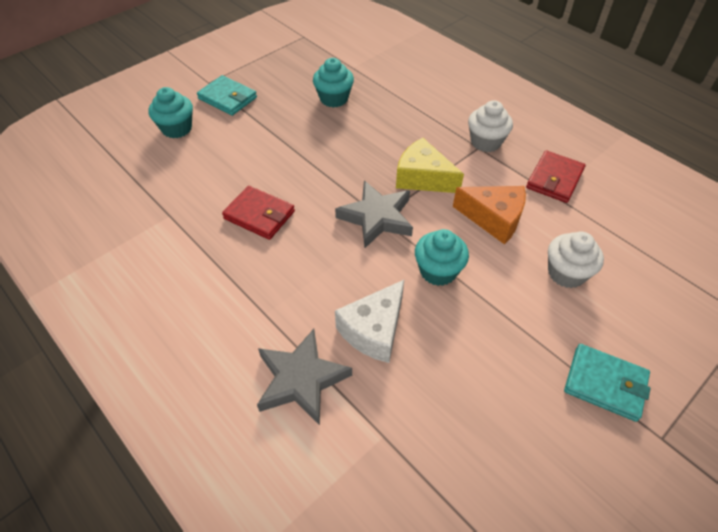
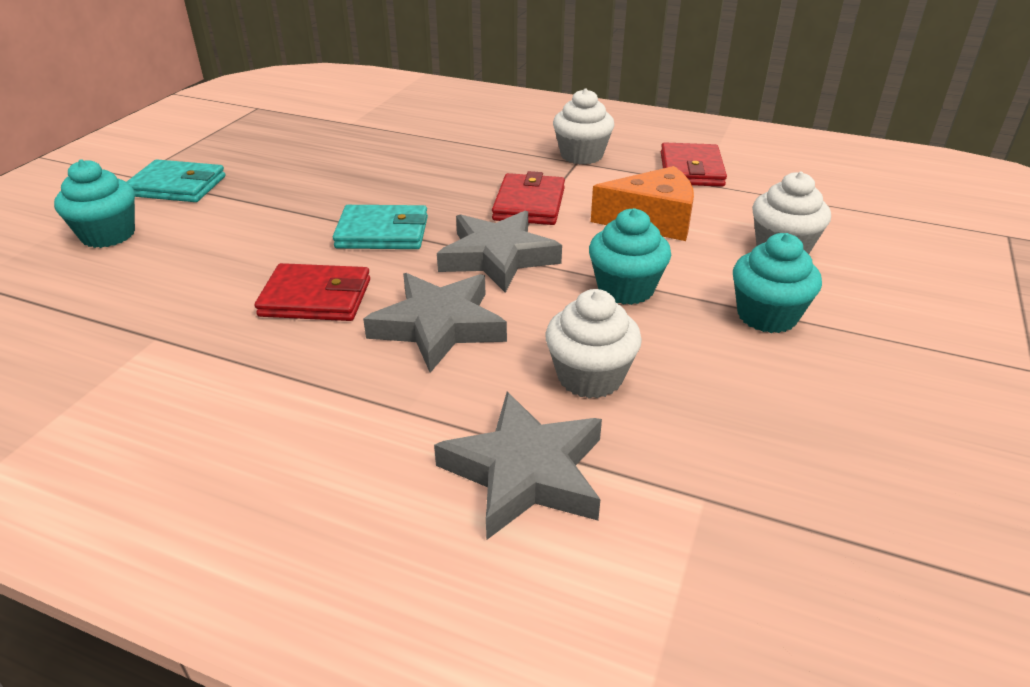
camera: 25 degrees left, 15 degrees down
(313, 261) = (438, 326): none -> grey star
(334, 98) = (345, 156): turquoise cupcake -> turquoise cupcake (767, 316)
(374, 330) = (590, 377): white cheese -> white cupcake
(423, 178) = (529, 204): yellow cheese -> red wallet
(605, 384) = (924, 339): turquoise wallet -> turquoise wallet (382, 233)

